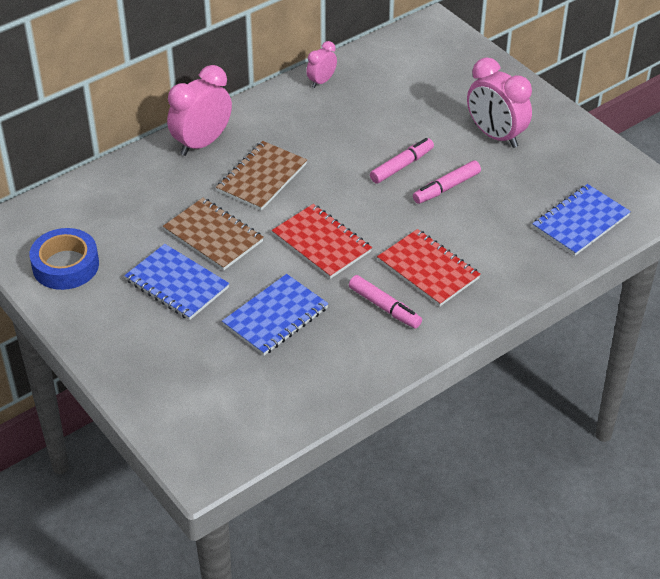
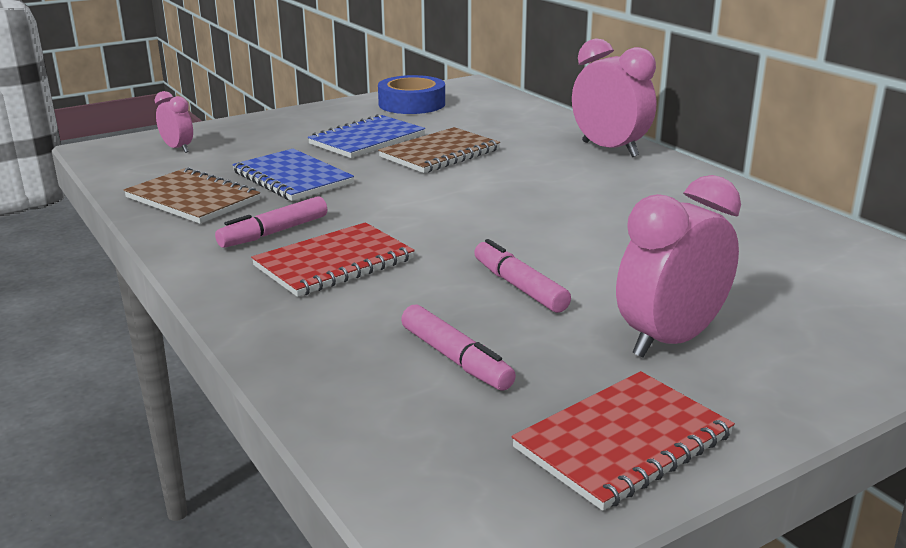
camera: 95 degrees right, 20 degrees down
(262, 177) = (544, 175): brown notebook -> brown notebook (193, 199)
(321, 81) = (770, 211): pink clock -> pink clock (178, 149)
(321, 243) = (411, 202): red notebook -> red notebook (623, 442)
(402, 166) = (573, 256): pink marker -> pink marker (455, 359)
(580, 222) = (408, 409): blue notebook -> none

